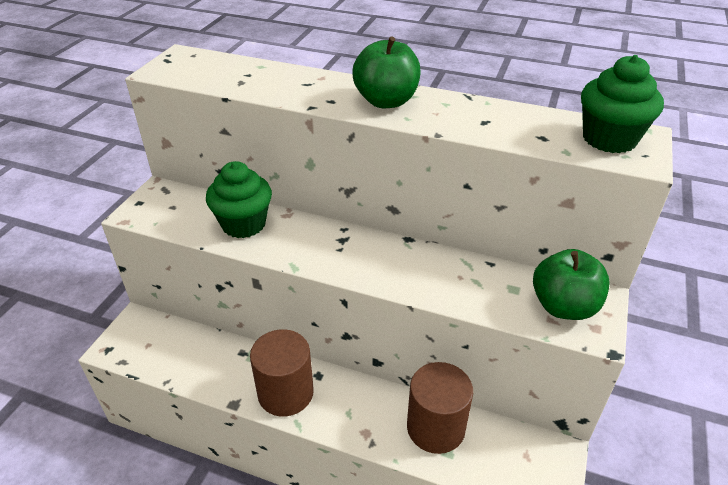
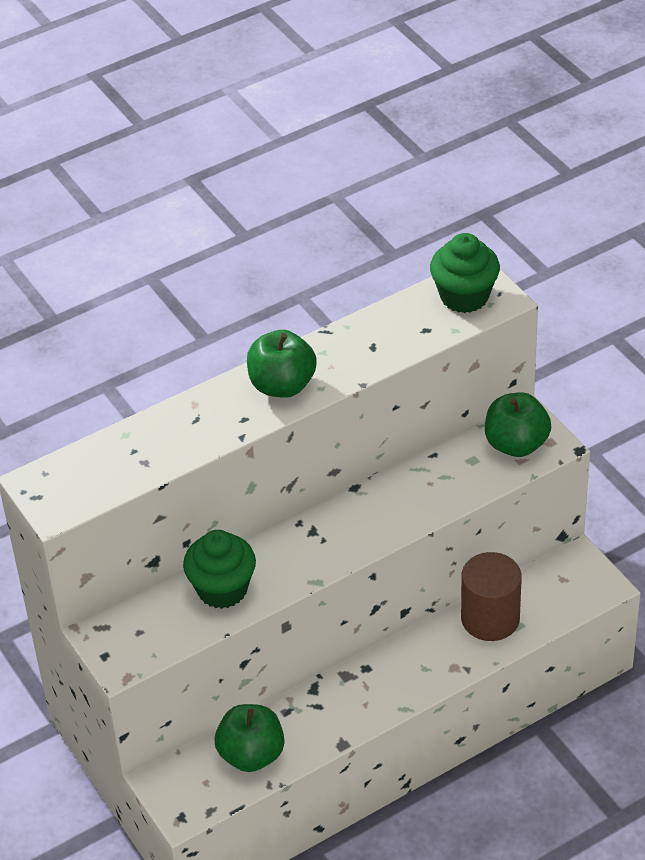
camera: 50 degrees left, 5 degrees up
(188, 355) = (251, 755): none -> green apple
(285, 393) = (364, 701): brown cylinder -> none

